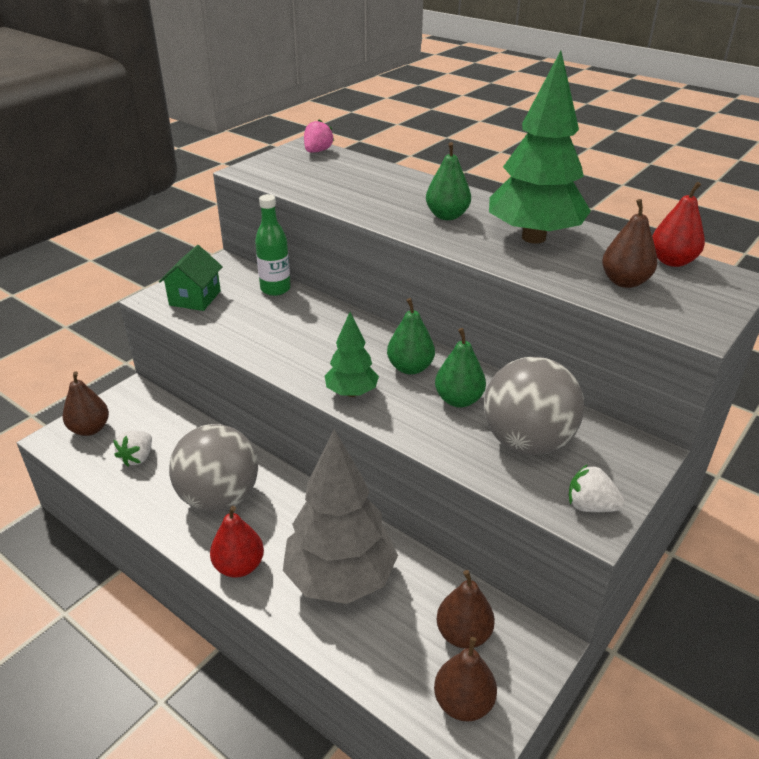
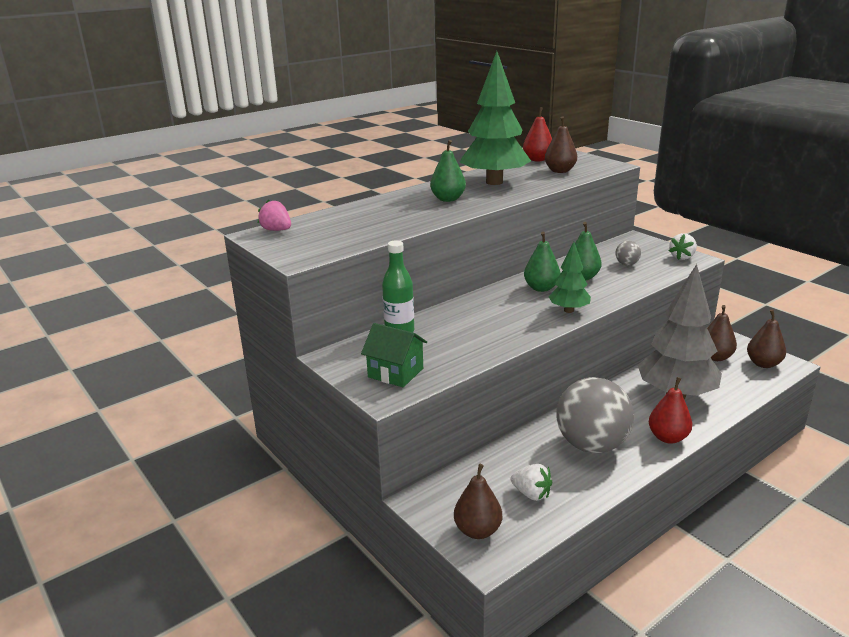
camera: 75 degrees left, 10 degrees down
(527, 442) = (626, 264): grey ball -> grey ball, size x0.41

